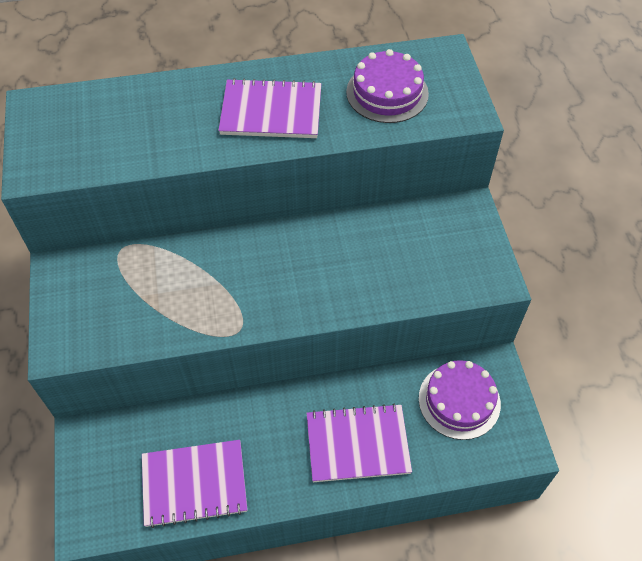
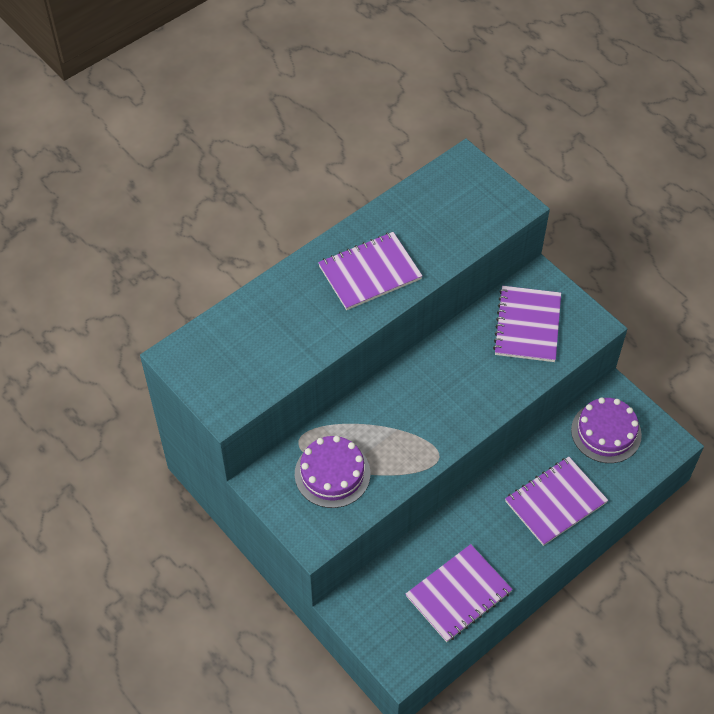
camera: 30 degrees left, 0 degrees up
(387, 93) = (445, 216): purple cake -> purple cake (332, 473)
(424, 247) = (527, 325): none -> purple notebook

